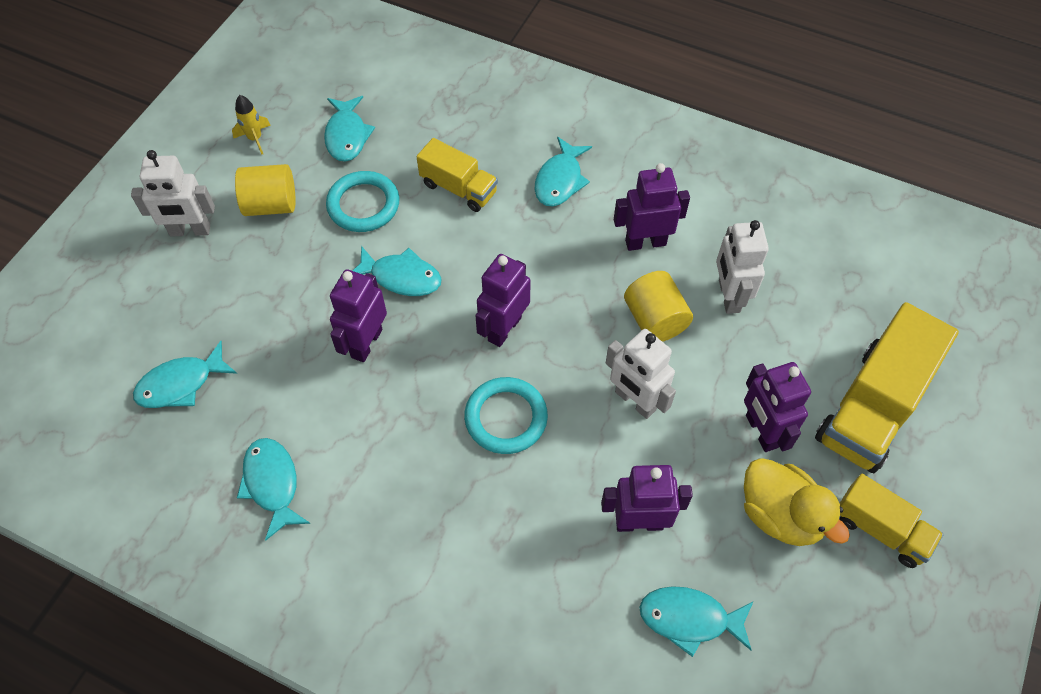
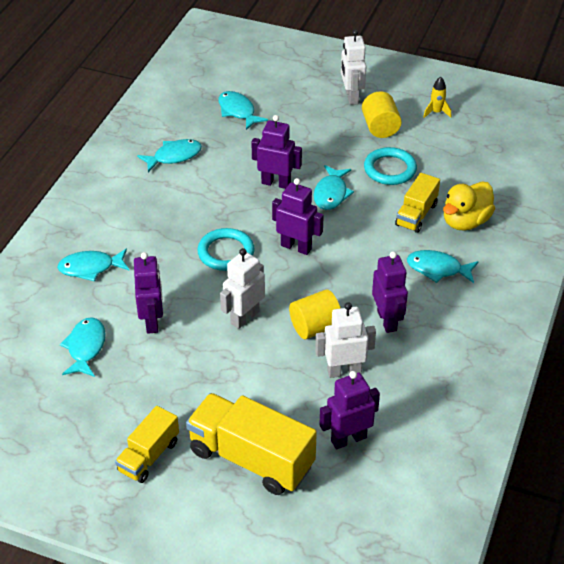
camera: 85 degrees right, 15 degrees down
(347, 136) = (451, 154): turquoise fish -> turquoise fish (90, 268)
(761, 431) = (225, 388): purple robot -> purple robot (348, 439)
(780, 515) = (159, 397): yellow duck -> yellow duck (465, 221)

